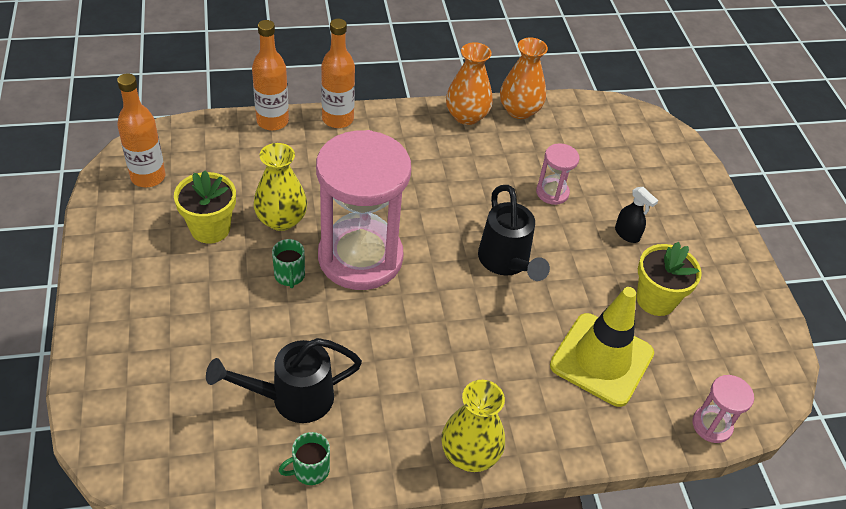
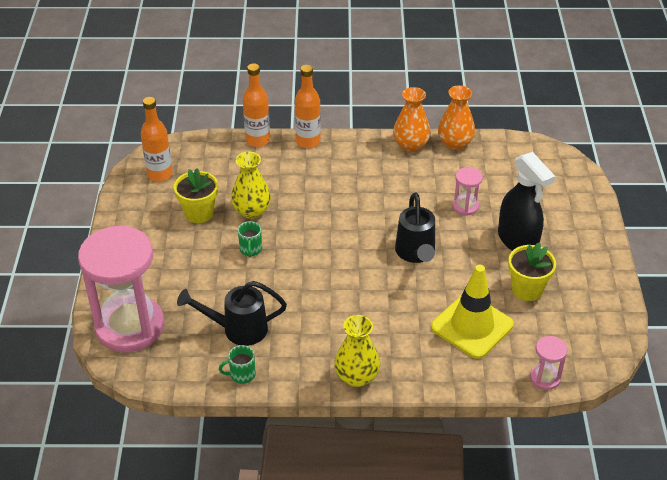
camera: 15 degrees right, 5 degrees down
(360, 257) = (305, 241): pink hourglass -> pink hourglass (130, 326)
(627, 234) = (518, 241): black spray bottle -> black spray bottle, size x2.18

